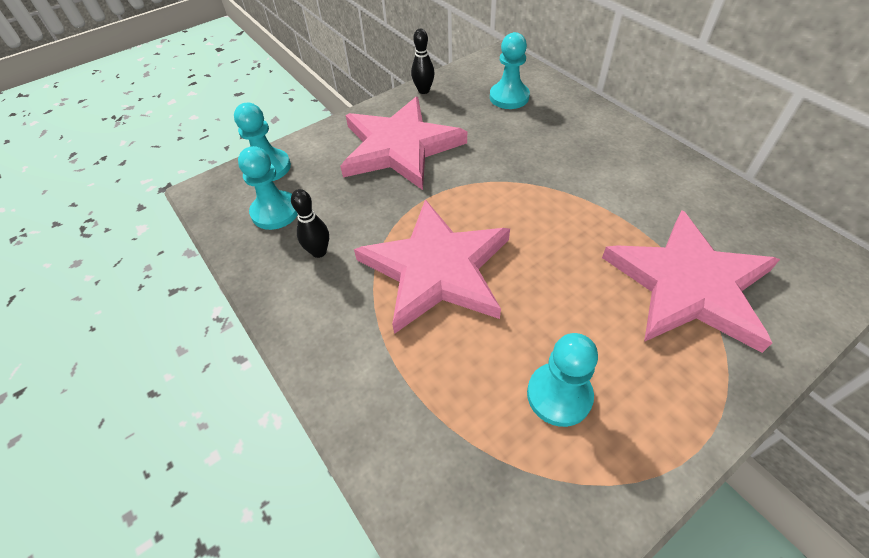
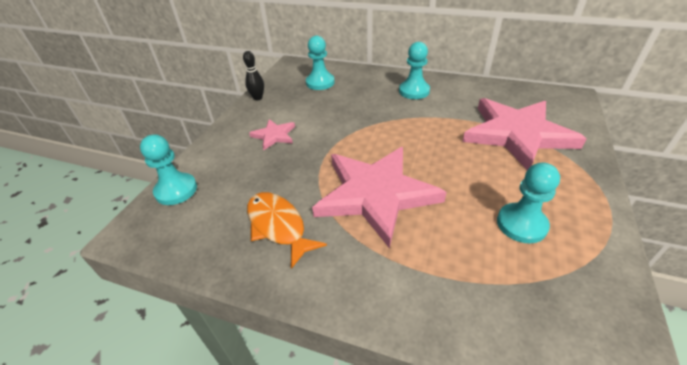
camera: 35 degrees left, 10 degrees down
(275, 212) = (213, 217): turquoise pawn -> turquoise pawn (414, 91)
(319, 252) = (278, 226): black bowling pin -> orange fish
(400, 147) = (274, 135): pink star -> pink star, size x0.45

